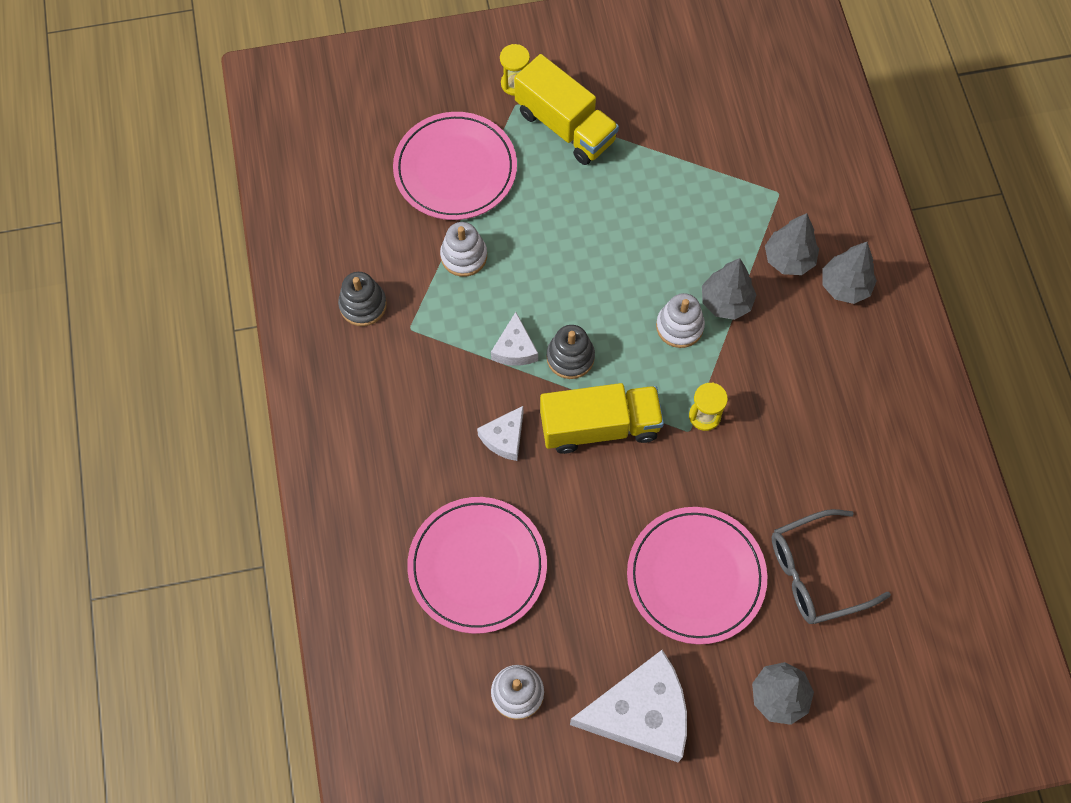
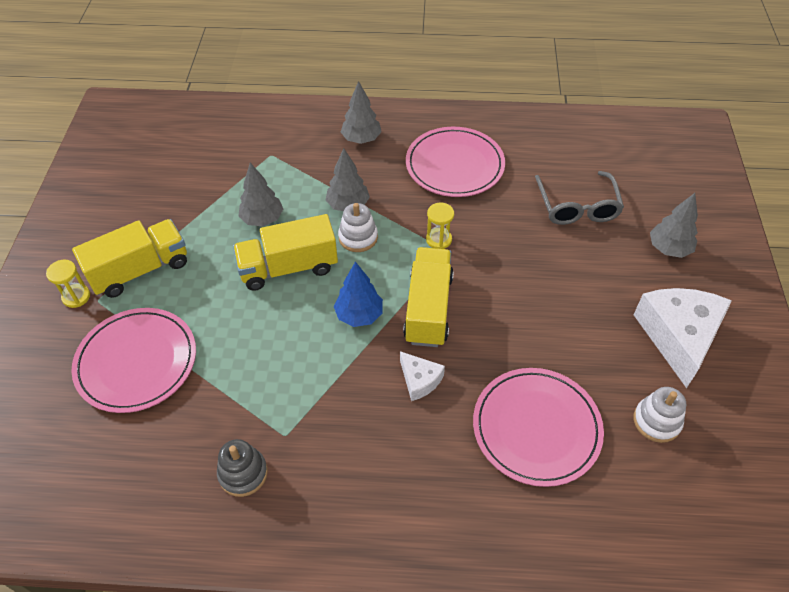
camera: 75 degrees left, 15 degrees down
(464, 256) = (229, 374): white stacking toy -> none
(515, 348) = (337, 354): white cheese -> none
(570, 357) = (359, 315): grey stacking toy -> blue tree
(613, 267) = (288, 267): none -> yellow truck
(696, 576) = (569, 275): pink plate -> pink plate (454, 165)
(788, 259) = (327, 163): grey tree -> grey tree (262, 219)

